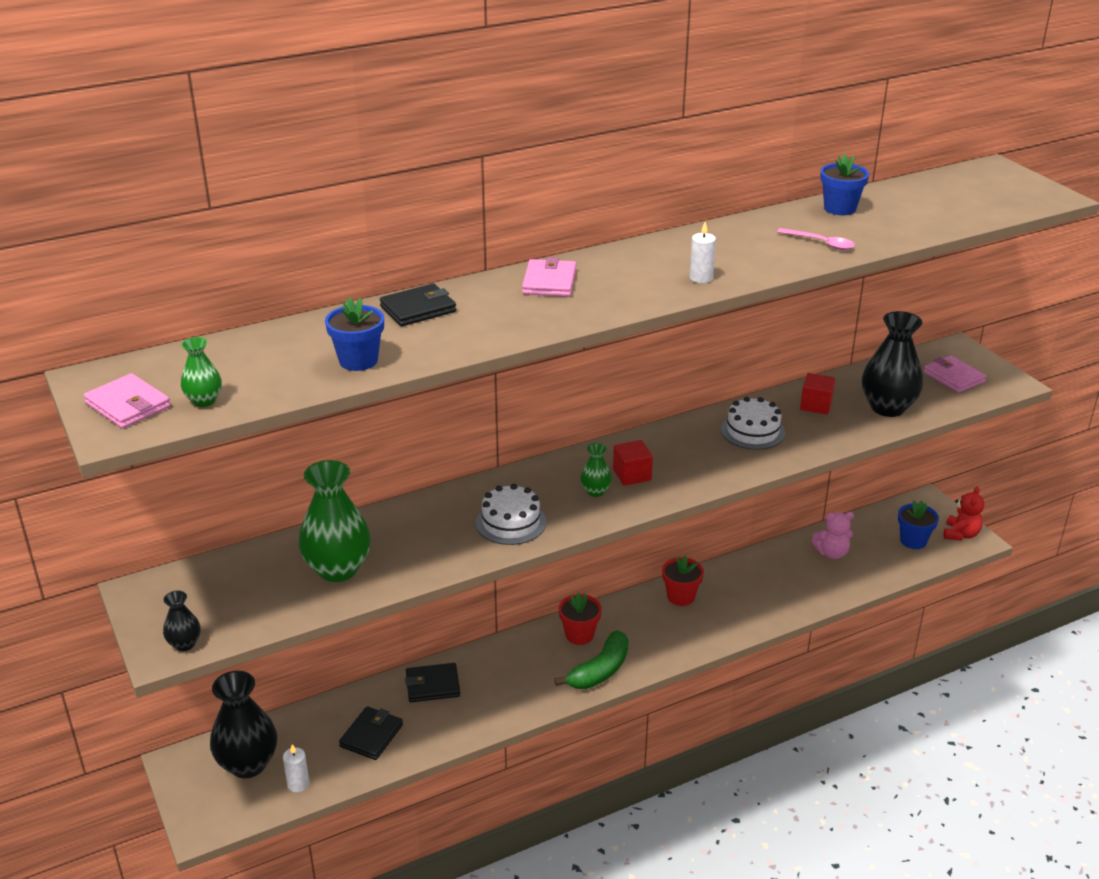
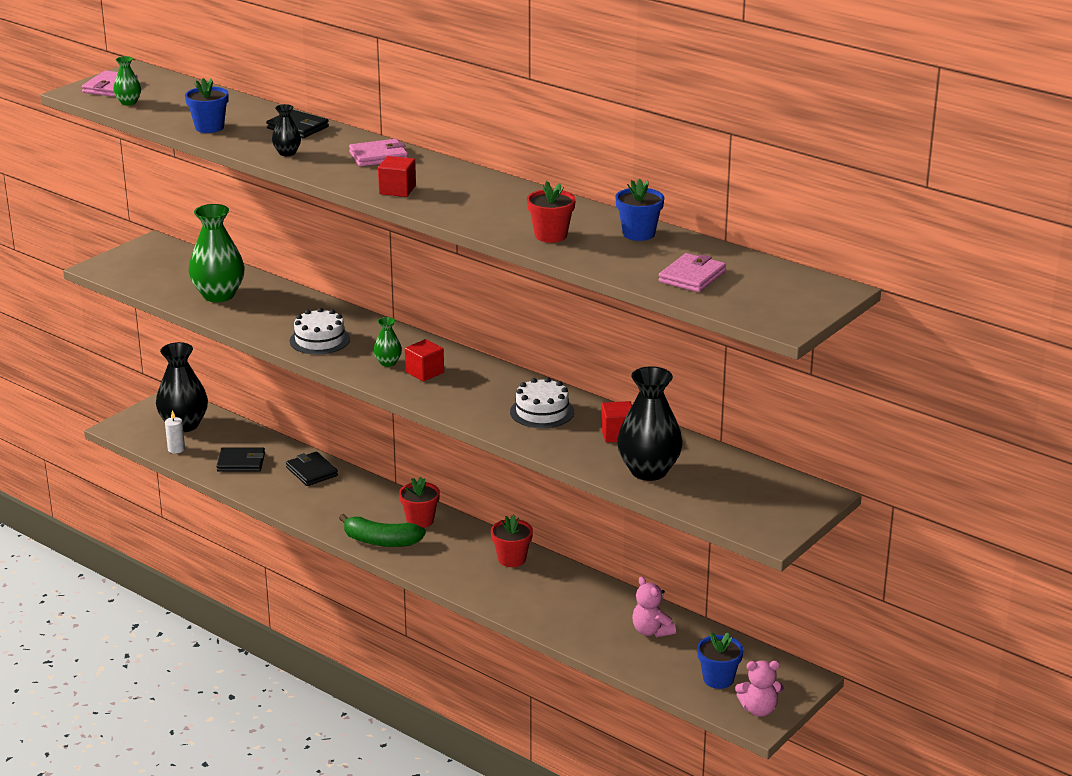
camera: 65 degrees right, 5 degrees down
(184, 644) = (110, 271): black vase -> black vase (287, 153)
(652, 289) = (397, 190): none -> red cube
(701, 278) = (434, 202): white candle -> none
(821, 243) = (551, 235): pink spoon -> red flower pot
(954, 377) = (748, 499): pink wallet -> pink wallet (692, 277)
(960, 534) = (759, 709): red teddy bear -> pink teddy bear

